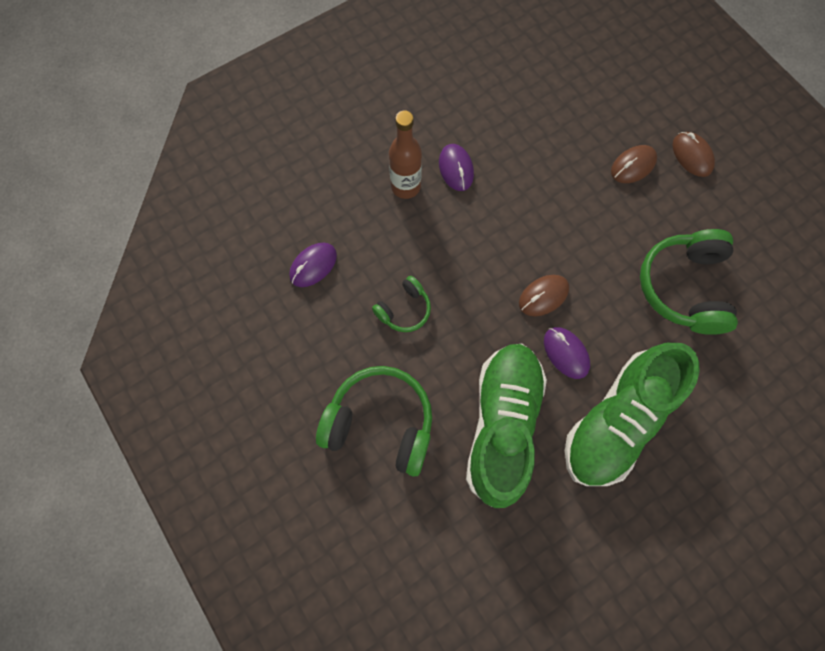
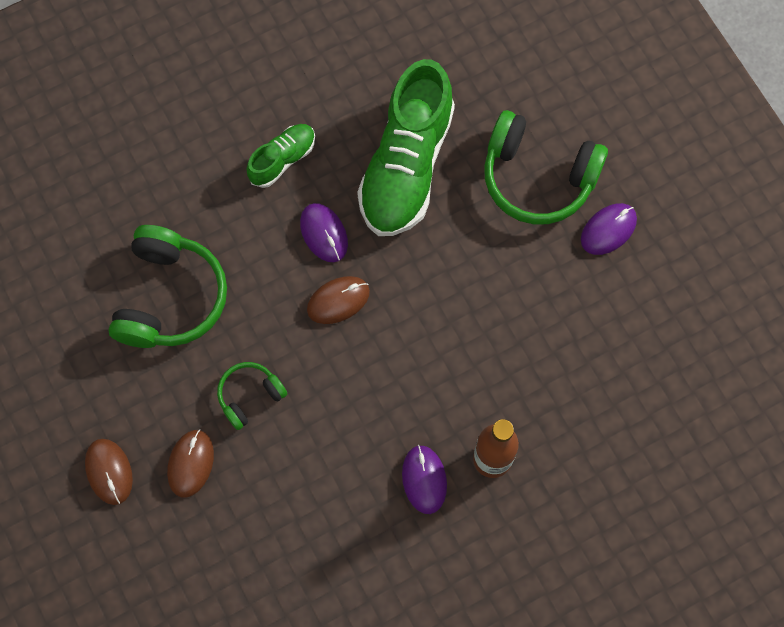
camera: 175 degrees left, 0 degrees up
(313, 266) = (612, 361): purple mouse -> purple mouse (608, 230)
(404, 309) = (504, 299): green headphones -> green headphones (250, 396)
(616, 420) = (282, 159): green shoe -> green shoe, size x0.49
(633, 166) = (190, 463): brown mouse -> brown mouse turned 45 degrees counterclockwise

